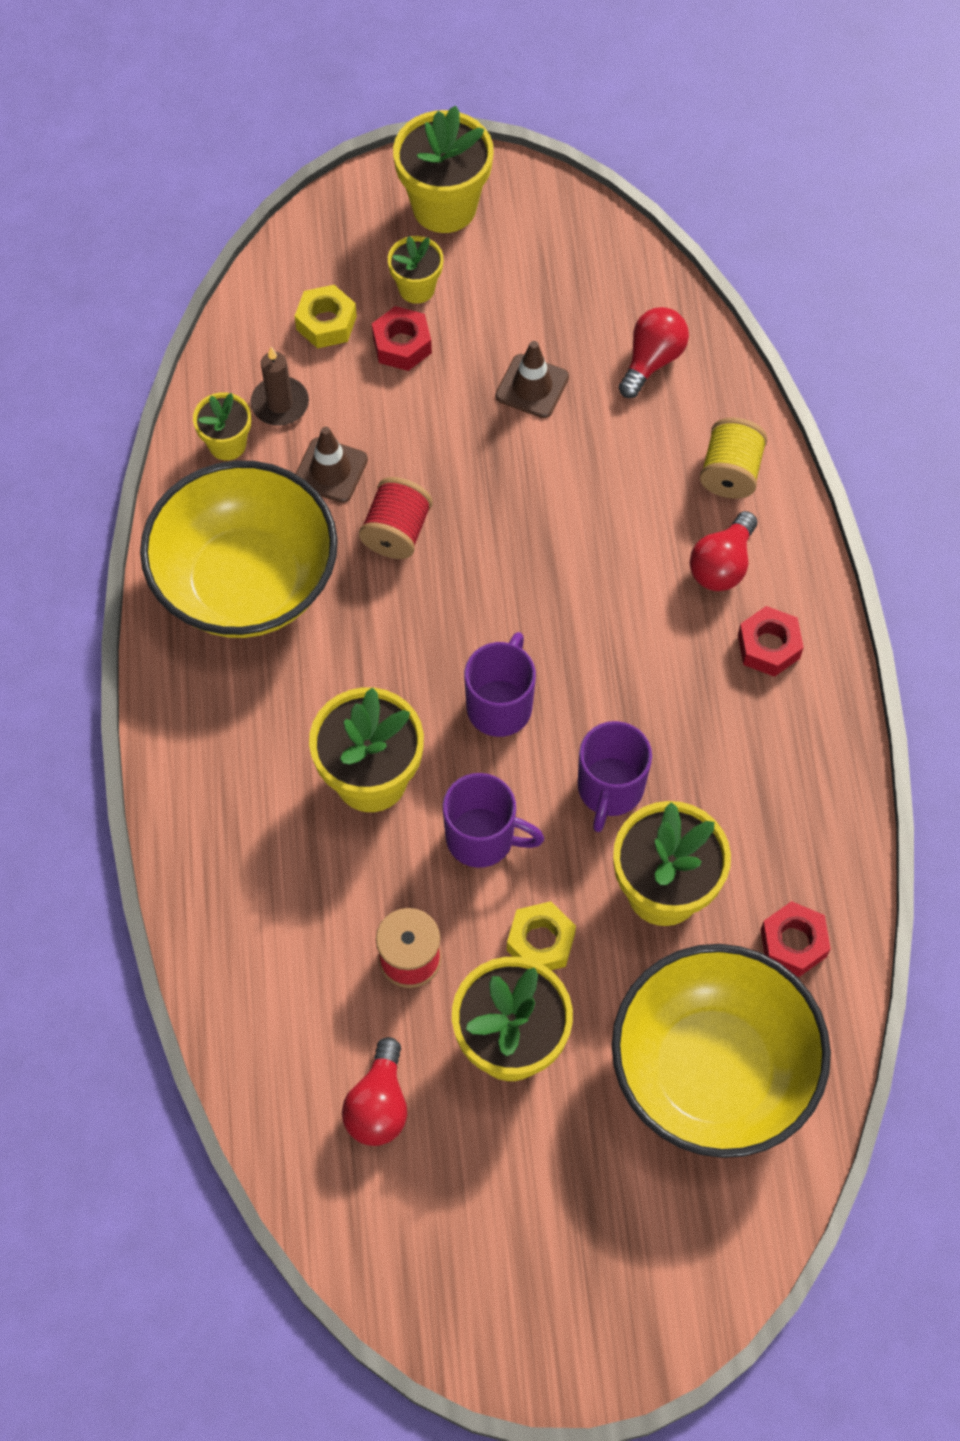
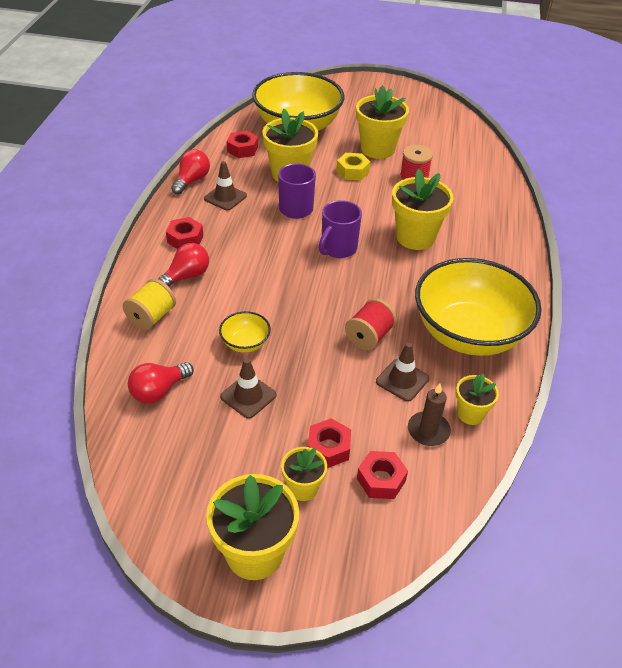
camera: 165 degrees left, 20 degrees down
(326, 323) = (381, 480): yellow nut -> red nut
(378, 1105) = (439, 146): red light bulb -> red light bulb (192, 181)
(482, 838) = (366, 206): purple mug -> none
(572, 467) = (245, 343): none -> yellow bowl
(754, 778) = (225, 197): none -> brown traffic cone

